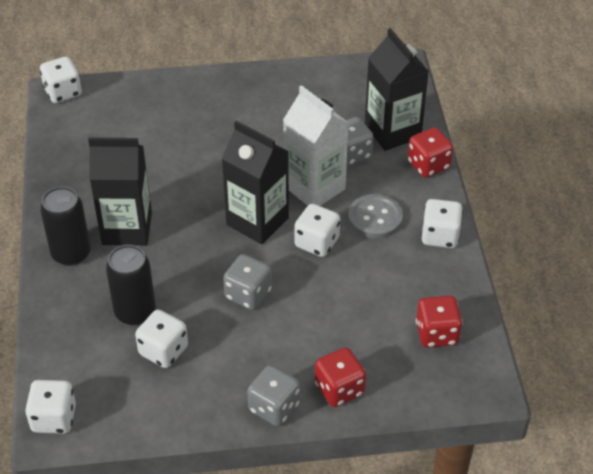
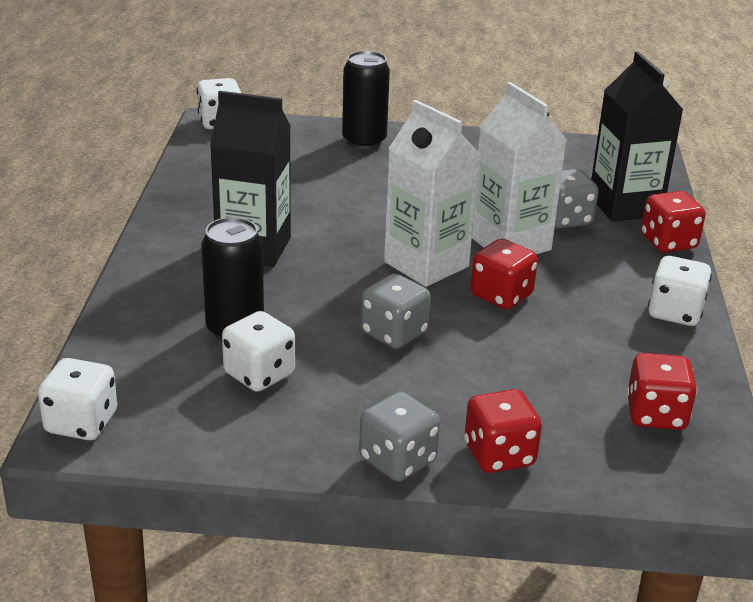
camera: 10 degrees right, 15 degrees down
(71, 254) = (173, 261): black can -> black can (364, 141)
(257, 221) = (426, 264): black carton -> white carton
(317, 242) = (501, 295): white dice -> red dice
(375, 218) = (587, 282): grey button -> none

